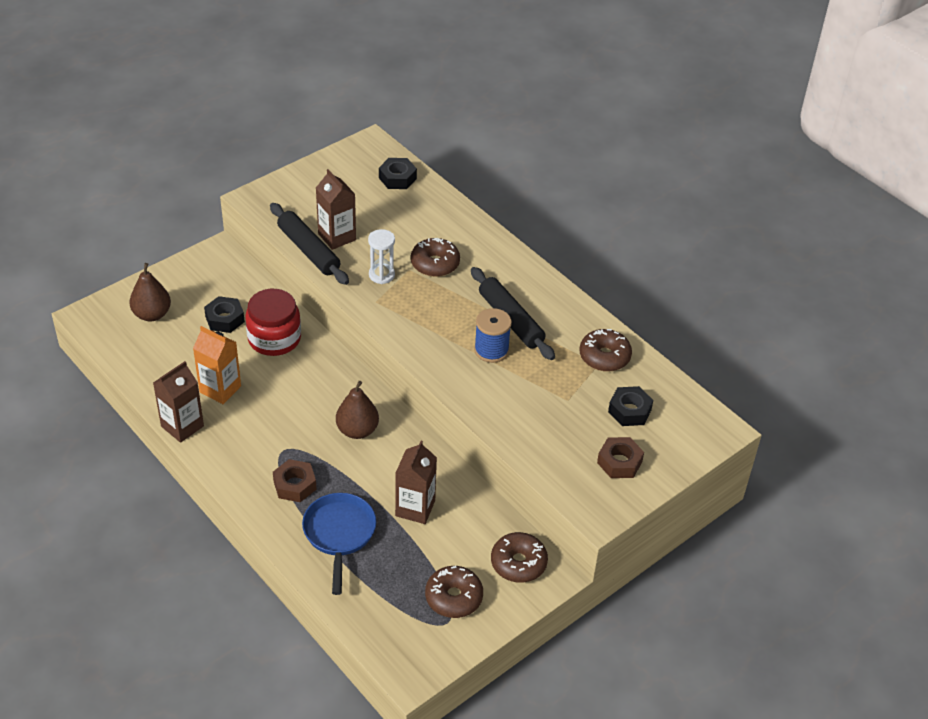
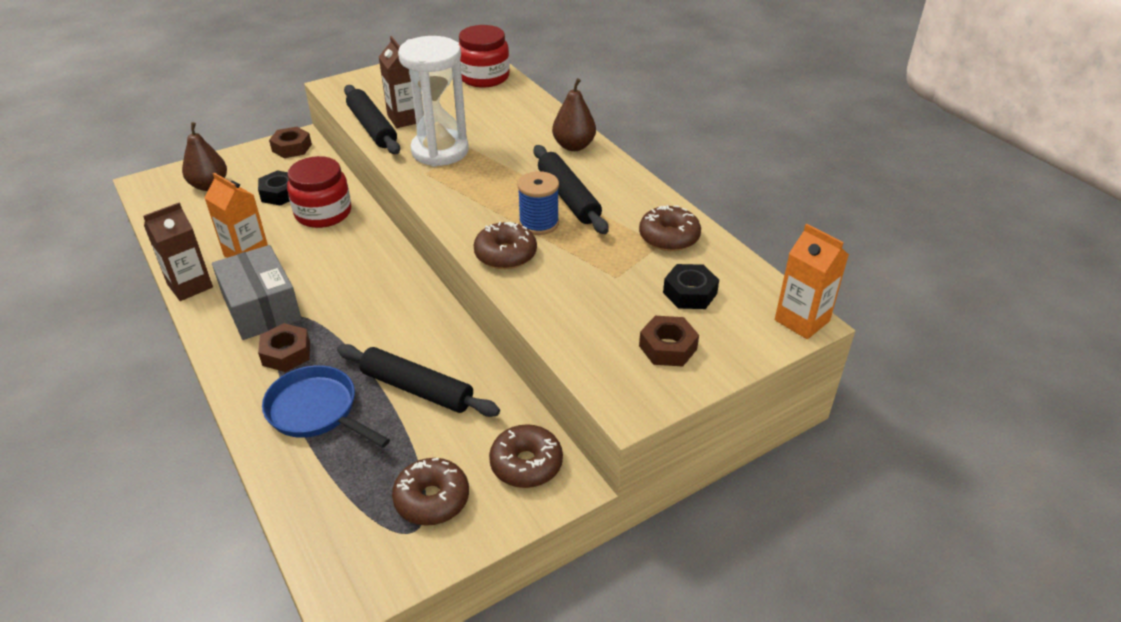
camera: 10 degrees right, 5 degrees down
(215, 263) = (291, 148): none -> brown nut
(255, 443) = (261, 307): none -> grey box
(339, 534) = (317, 411): blue pan -> blue pan turned 60 degrees counterclockwise
(357, 430) = (378, 303): brown pear -> brown pear (574, 146)
(381, 275) = (440, 151): white hourglass -> white hourglass, size x2.02
(397, 178) = (484, 77): black nut -> red jar
(415, 508) = (417, 389): brown carton -> black rolling pin
(435, 264) = (500, 145): brown donut -> brown donut (505, 254)
(720, 429) = (802, 320): none -> orange carton

